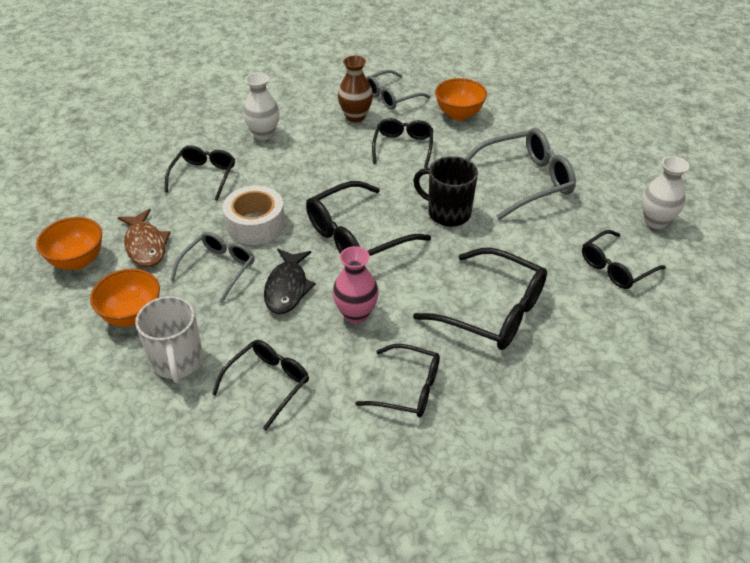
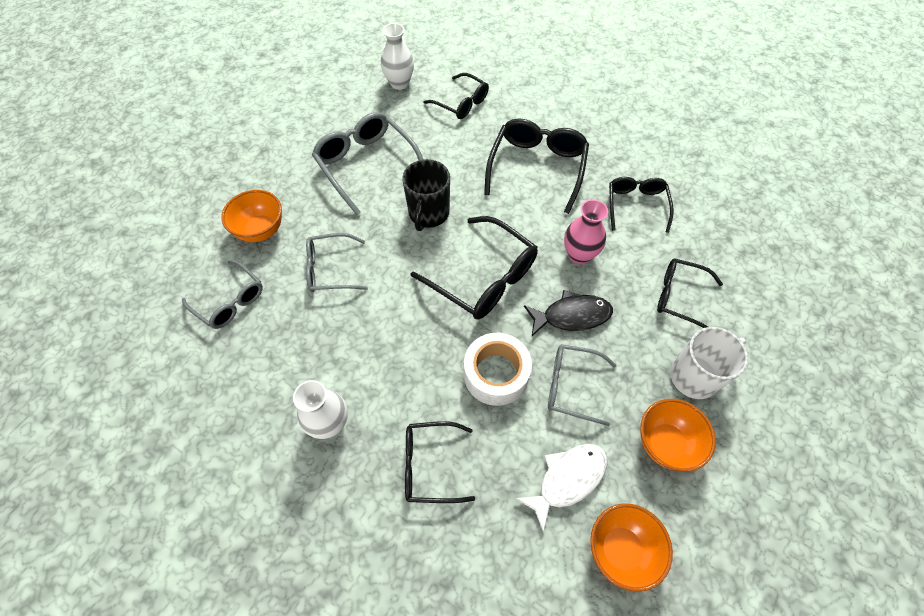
camera: 105 degrees left, 15 degrees up
(145, 245) = (567, 479): brown fish -> white fish
(355, 116) = (277, 329): brown vase -> none
(403, 147) = (330, 269): black glasses -> grey glasses

